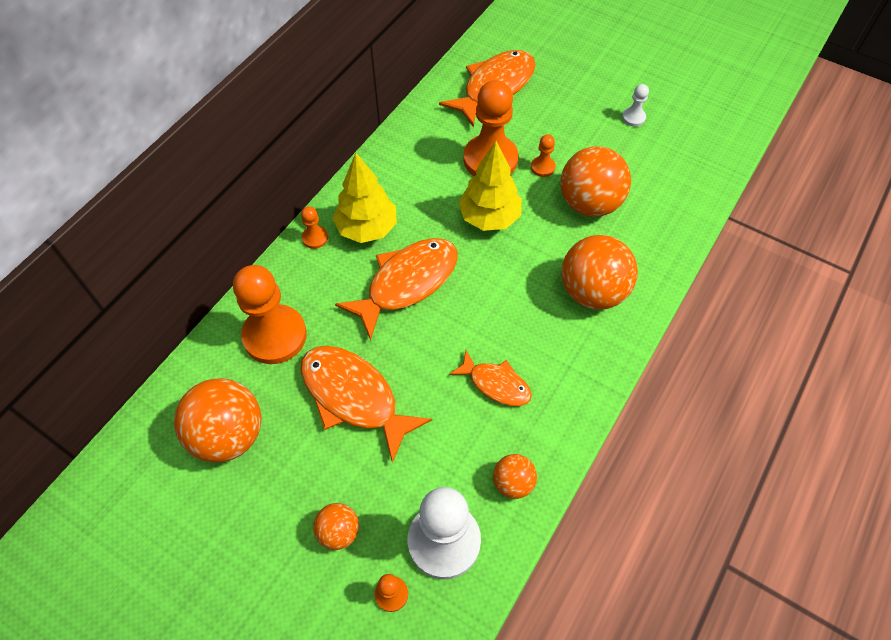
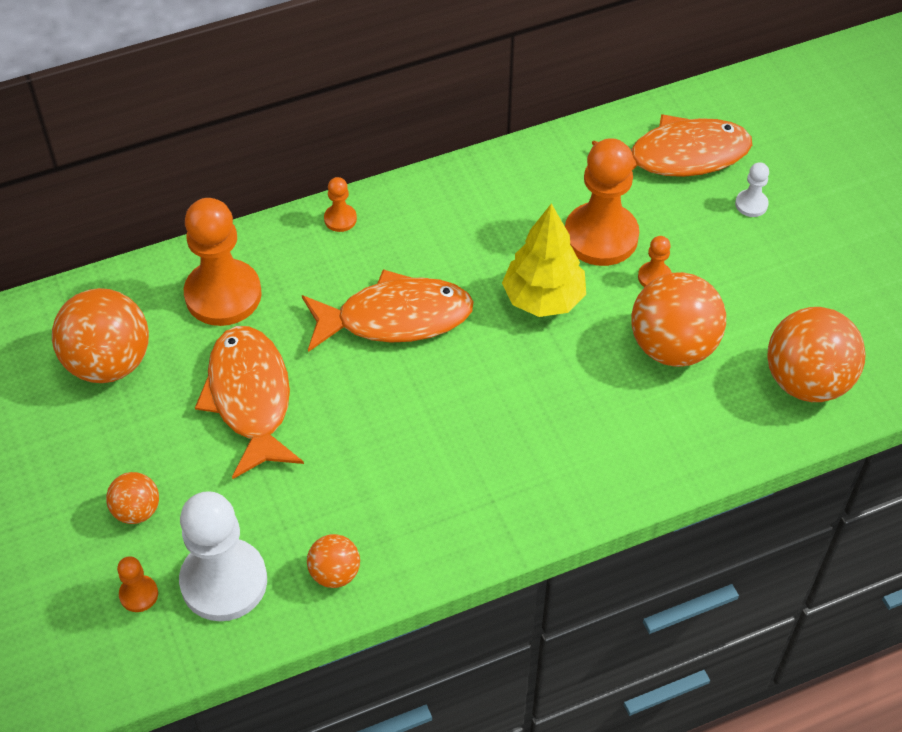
camera: 35 degrees right, 5 degrees down
(367, 228) = (401, 238): yellow tree -> none
(496, 384) = (400, 471): orange fish -> none
(592, 292) = (588, 442): orange ball -> orange ball (807, 381)
(633, 117) = (820, 279): white pawn -> white pawn (751, 204)

